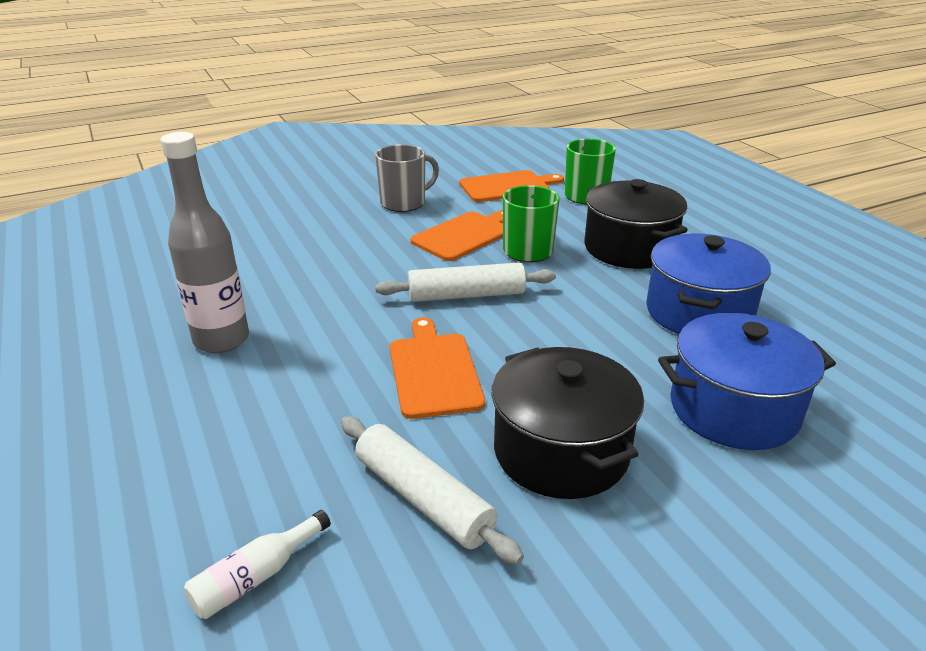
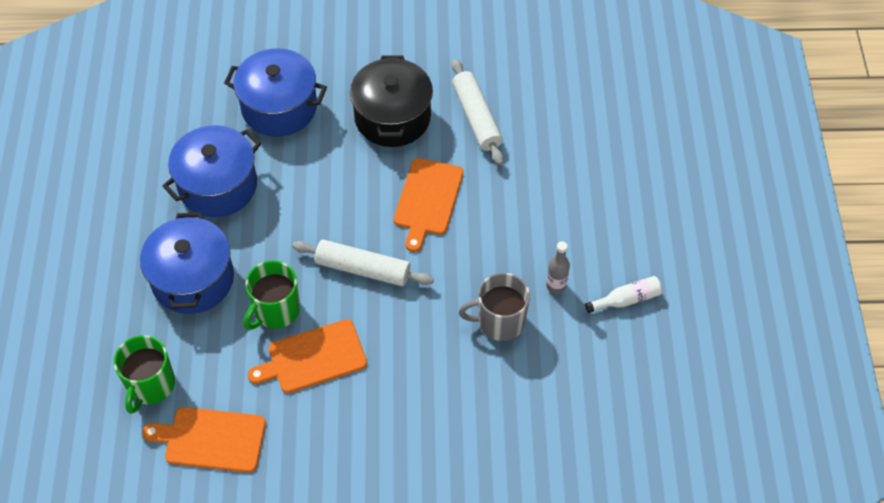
camera: 155 degrees left, 25 degrees up
(221, 340) = (556, 285): grey bottle -> grey bottle, size x0.49
(256, 577) = (566, 108): white bottle -> white bottle (626, 299)
(404, 203) = (334, 447): grey mug -> grey mug (499, 321)
(629, 248) = (193, 279): black pot -> blue pot

